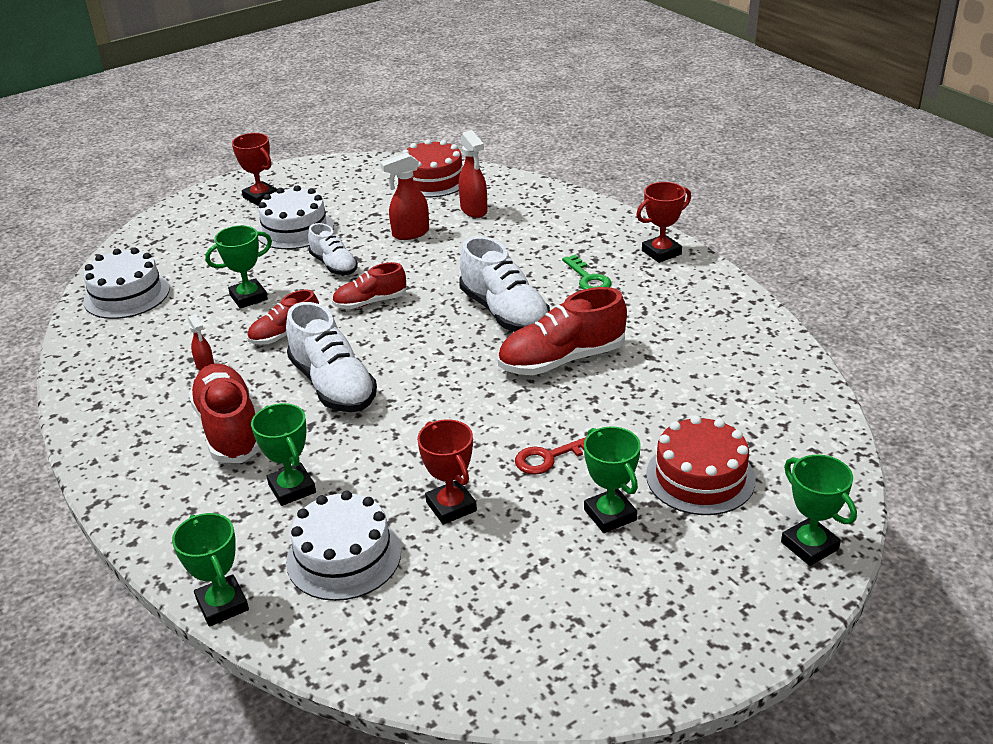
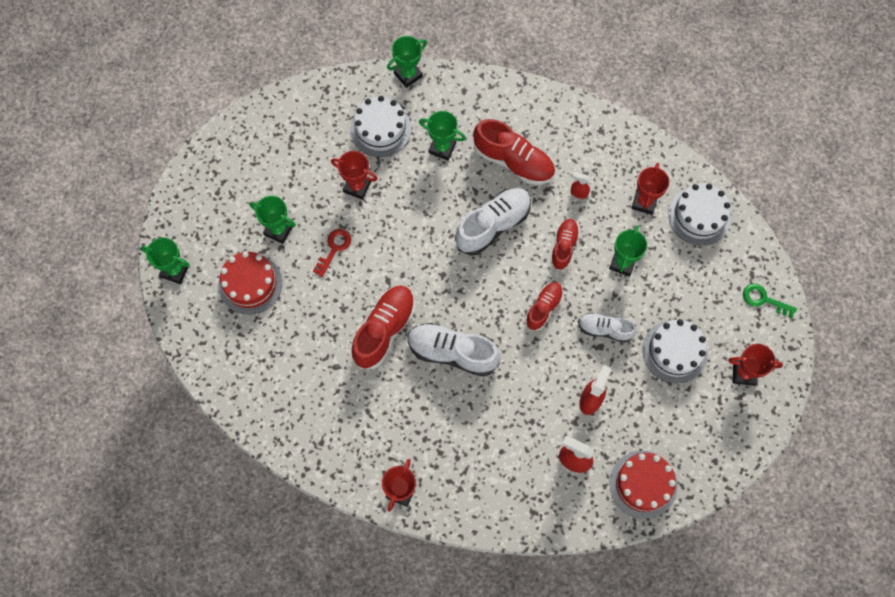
camera: 140 degrees right, 35 degrees up
(156, 328) = (644, 202): none -> red trophy
(222, 605) = (408, 75): green trophy -> green trophy turned 60 degrees counterclockwise
(333, 385) = (493, 225): white shoe -> white shoe turned 120 degrees clockwise
(588, 278) = (428, 425): green key -> green key (764, 300)

